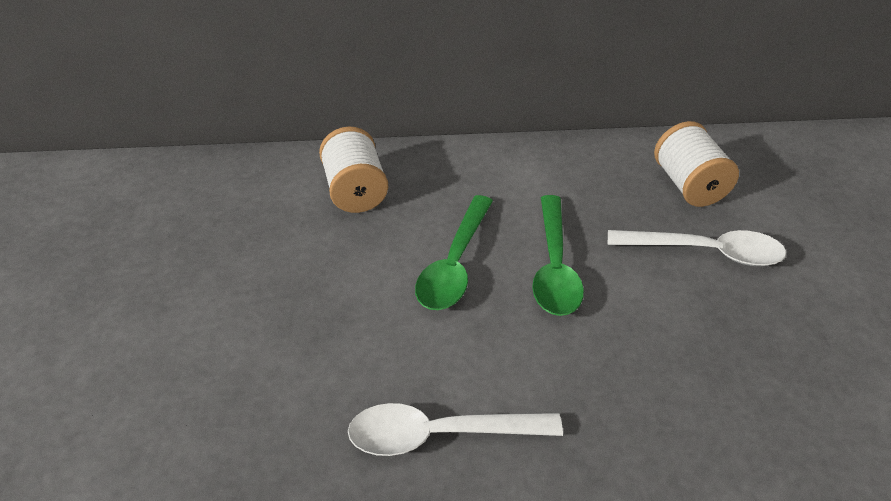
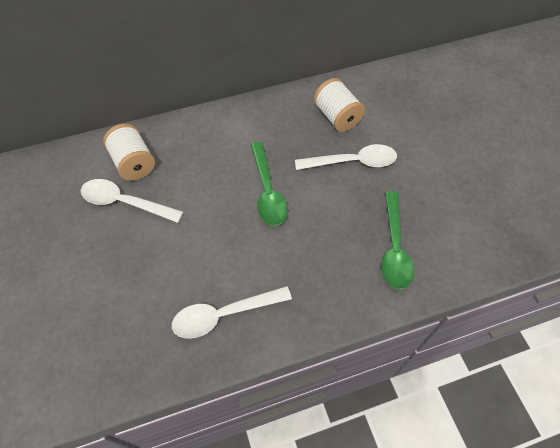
camera: 15 degrees left, 15 degrees up
(327, 239) = (125, 202): none -> white spoon
(455, 264) = (208, 202): green spoon -> green spoon (394, 247)

